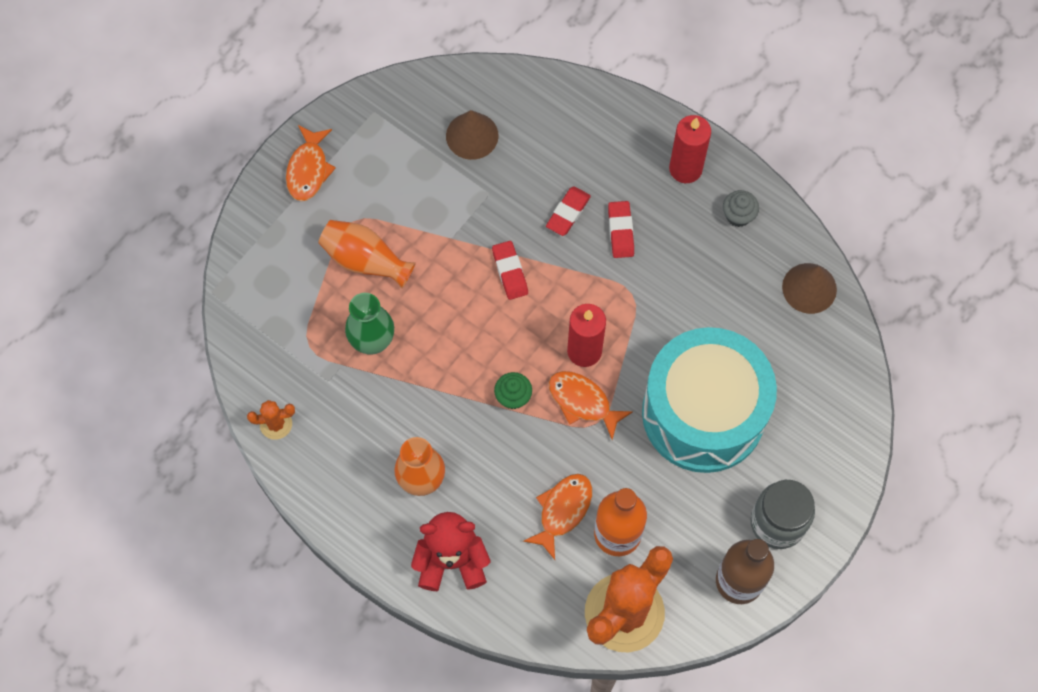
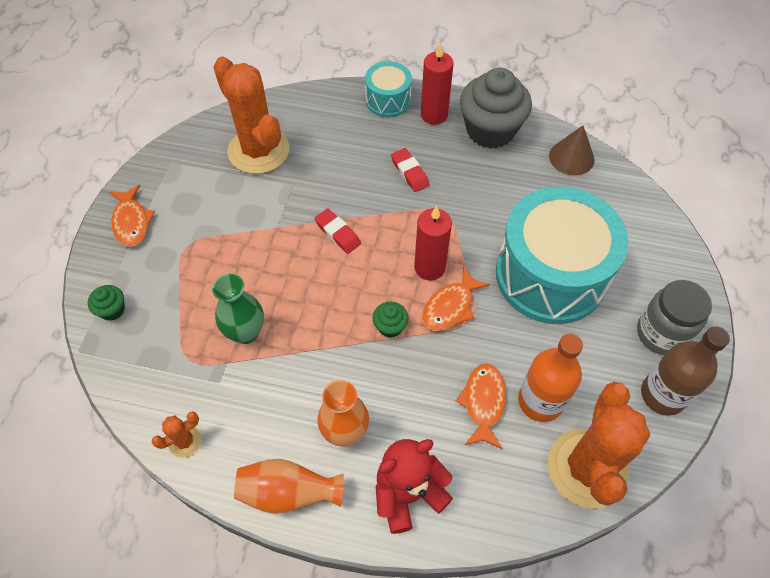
camera: 25 degrees left, 10 degrees down
(256, 262) = (112, 310): none -> green cupcake
(365, 260) = (211, 271): orange vase -> orange vase (288, 492)
(472, 135) = (258, 150): brown cone -> orange cactus
(568, 213) = (362, 175): red eraser -> none
(583, 402) = (450, 307): orange fish -> orange fish turned 60 degrees counterclockwise
(644, 127) = (388, 100): none -> turquoise drum
(738, 215) = (490, 130): grey cupcake -> grey cupcake, size x2.31

